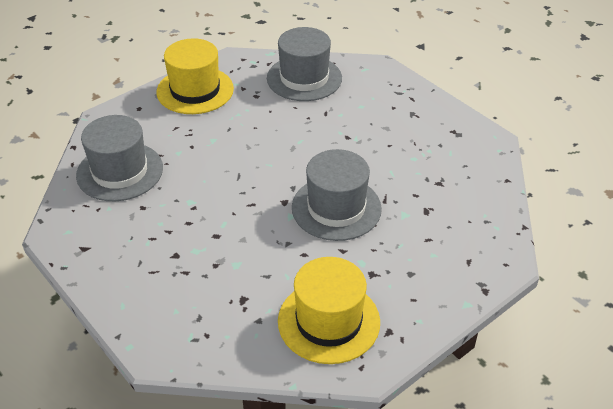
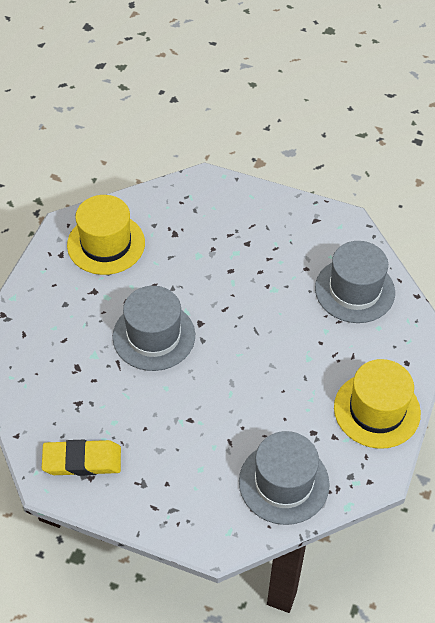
camera: 150 degrees right, 10 degrees up
(455, 143) = (82, 461): none -> yellow eraser

